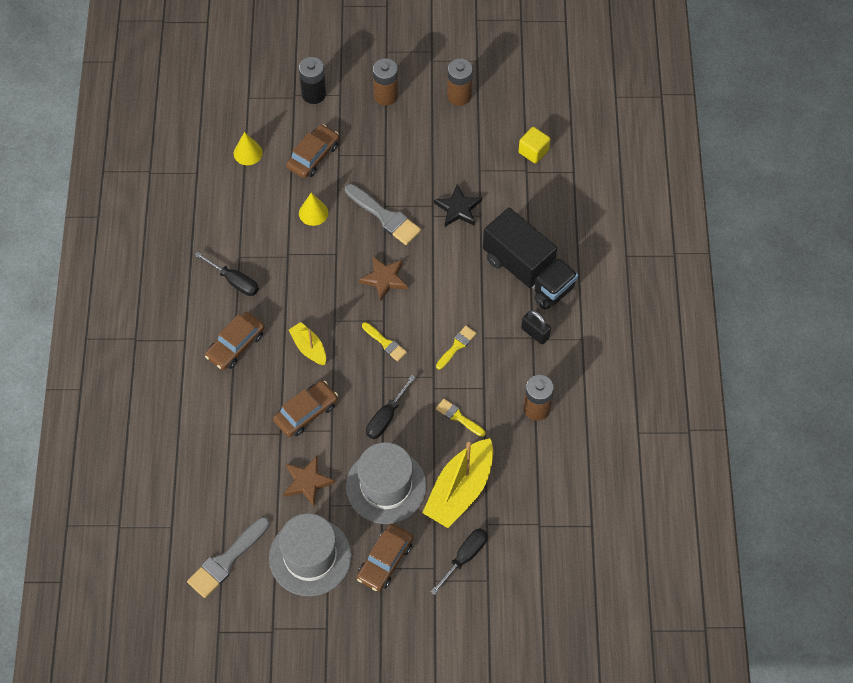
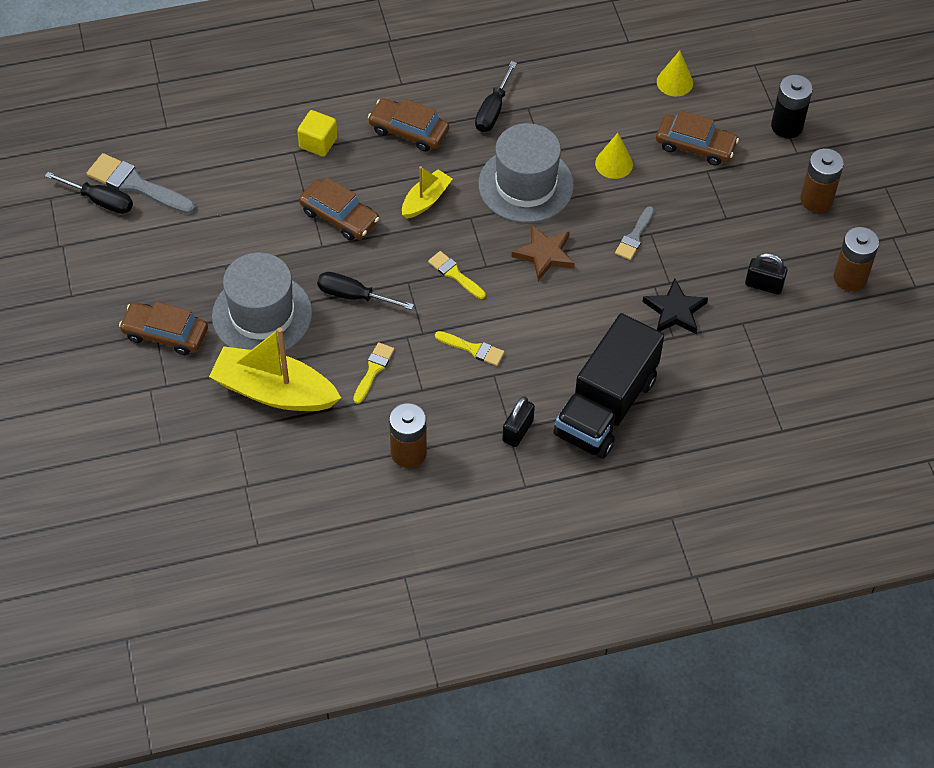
camera: 75 degrees right, 5 degrees down
(307, 482) = (249, 237): brown star -> none
(310, 557) = (156, 260): grey hat -> grey hat (526, 185)
(385, 217) = (634, 236): grey brush -> grey brush, size x0.58
(385, 343) = (455, 274): yellow brush -> yellow brush turned 105 degrees clockwise
(451, 148) = (764, 285): none -> black padlock
(464, 557) = (186, 413): black screwdriver -> black screwdriver (100, 201)
(533, 151) = (796, 378): yellow cube -> yellow cube (318, 143)

